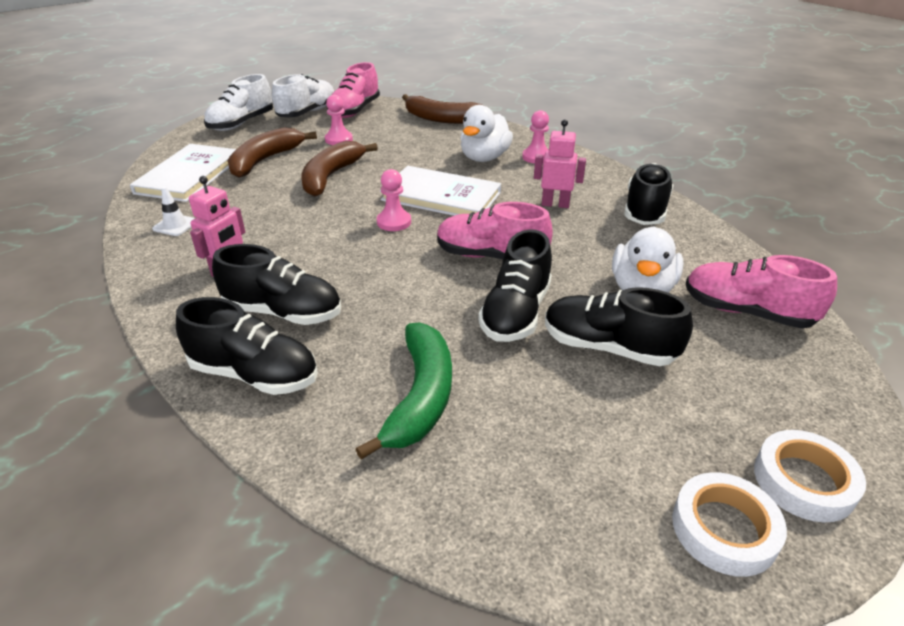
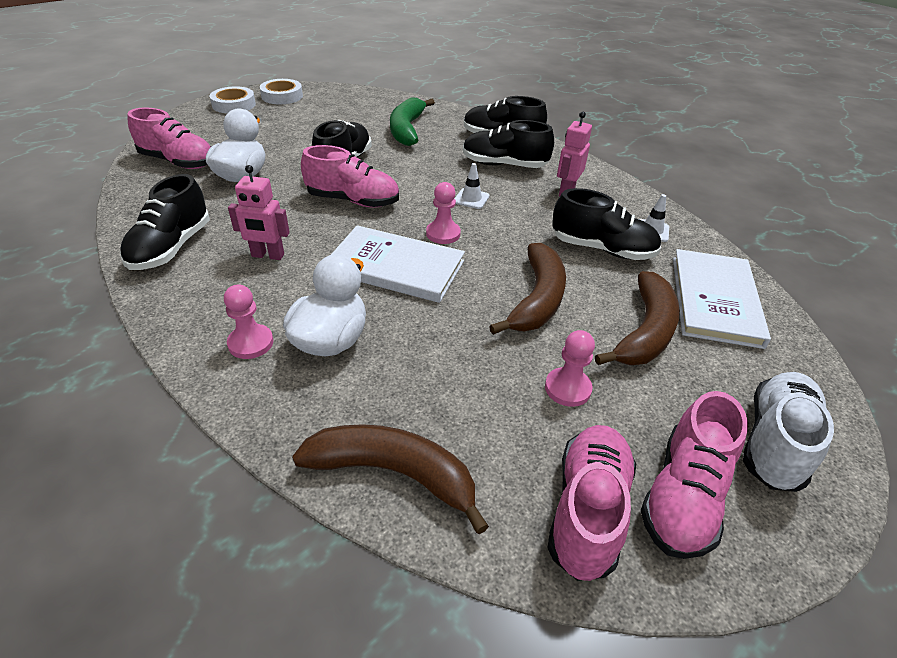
camera: 175 degrees right, 5 degrees up
(307, 113) = (683, 496): white shoe -> pink shoe
(351, 259) = (471, 199): none -> white traffic cone
(608, 348) = (291, 146): black shoe -> black shoe (602, 249)

